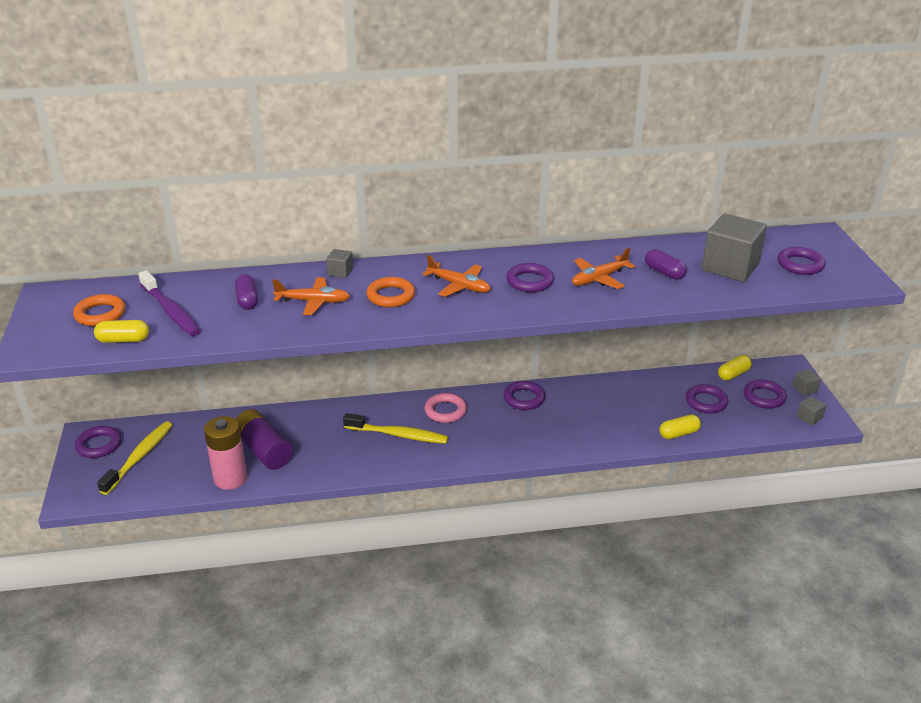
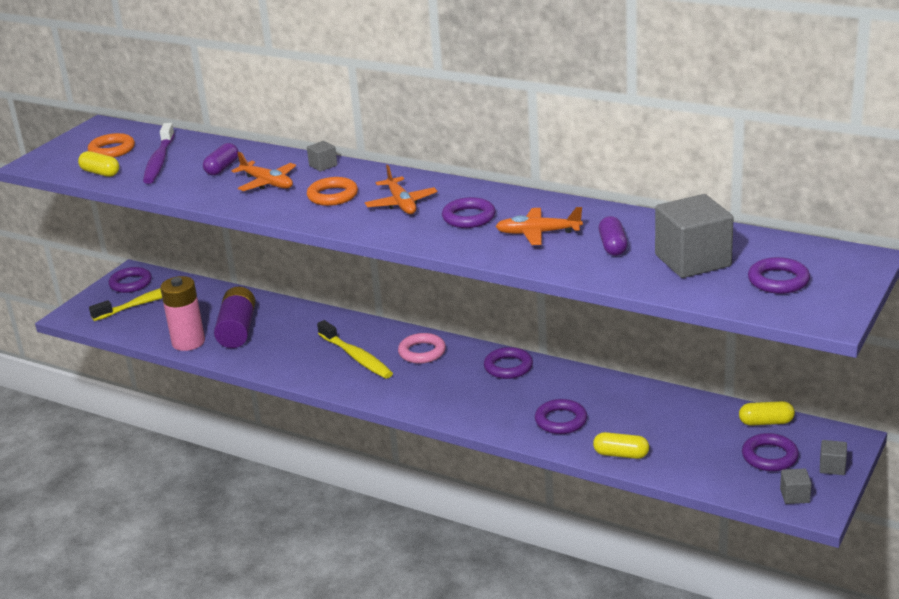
camera: 40 degrees right, 5 degrees down
(706, 402) = (694, 437): purple ring -> purple ring (561, 421)

